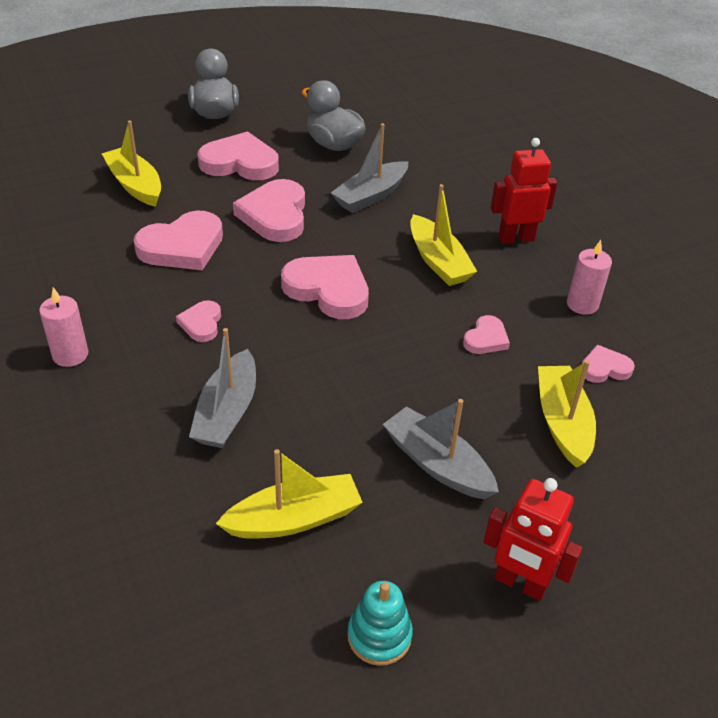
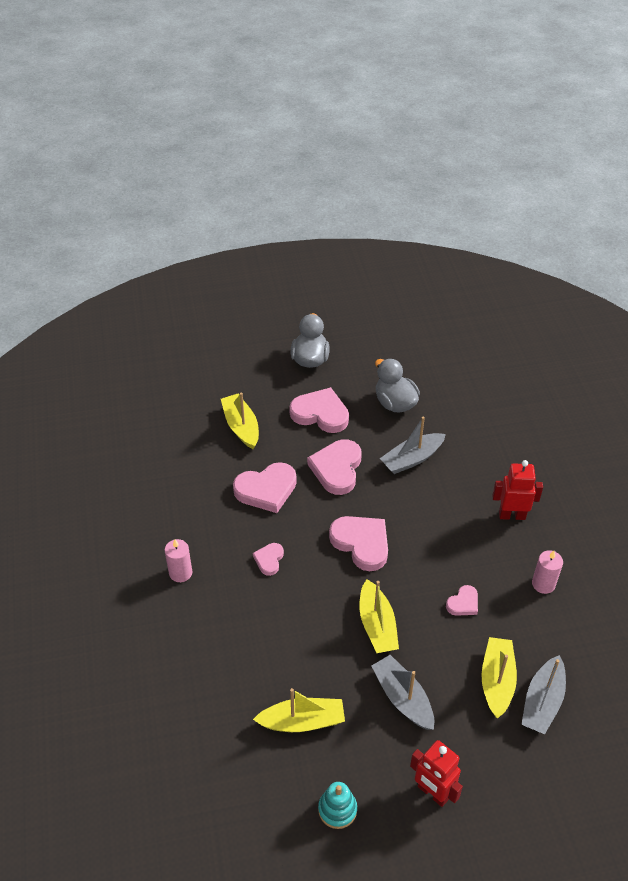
camera: 15 degrees right, 5 degrees up
(227, 412) = (274, 635): grey boat -> grey boat (542, 702)
(438, 261) = (447, 529): yellow boat -> yellow boat (377, 625)
(604, 368) = (541, 642): pink heart -> none

